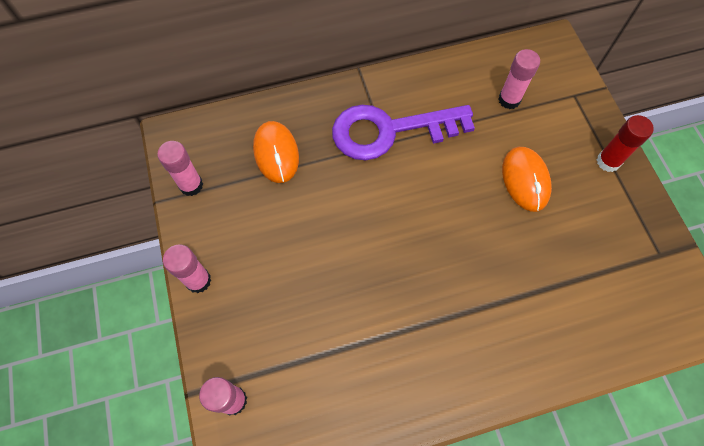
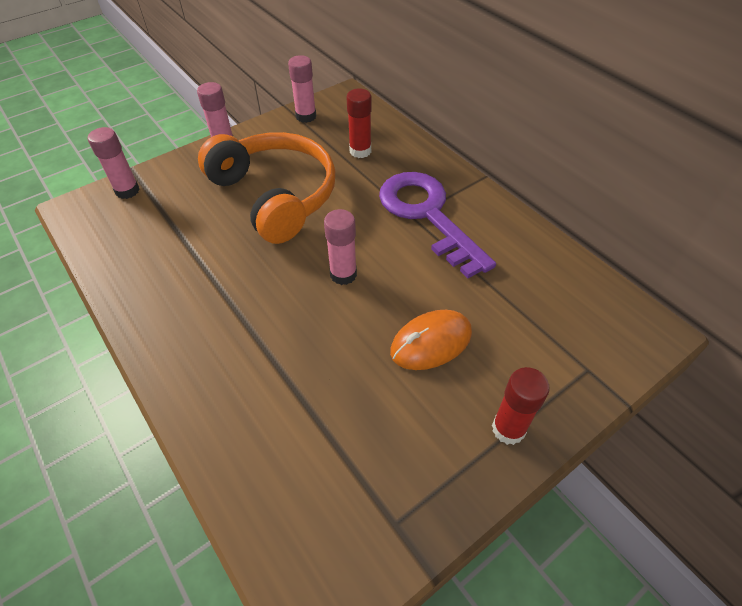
camera: 70 degrees right, 15 degrees down
(276, 153) = (360, 151): orange mouse -> red glue stick
(309, 248) = (275, 195): none -> orange headphones
(509, 100) = (533, 303): pink glue stick -> pink glue stick (343, 274)

